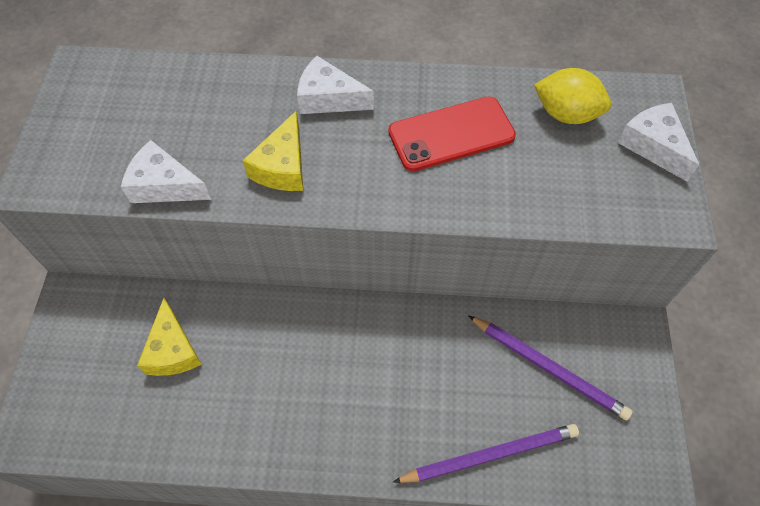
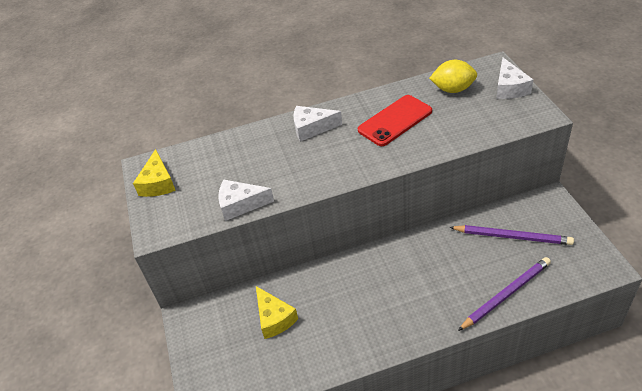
camera: 15 degrees left, 15 degrees down
(282, 166) = (306, 170): yellow cheese -> yellow cheese (158, 183)
(653, 146) = (509, 88): white cheese -> white cheese turned 135 degrees counterclockwise

